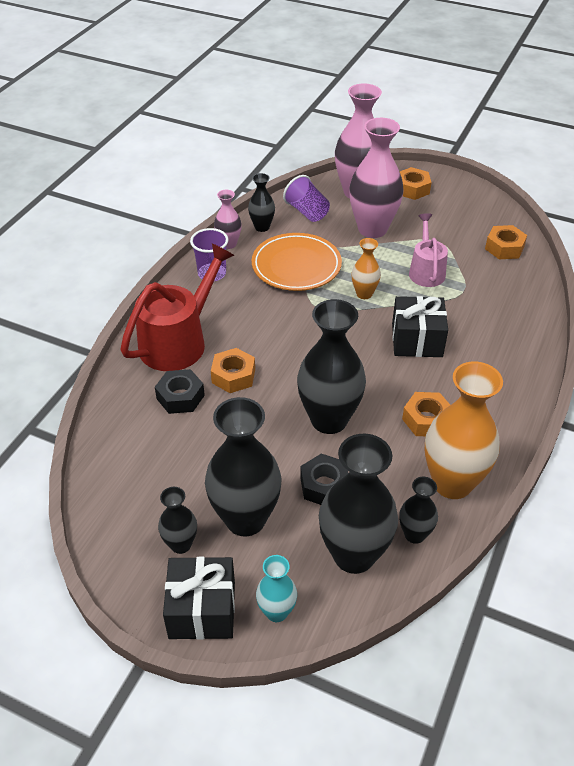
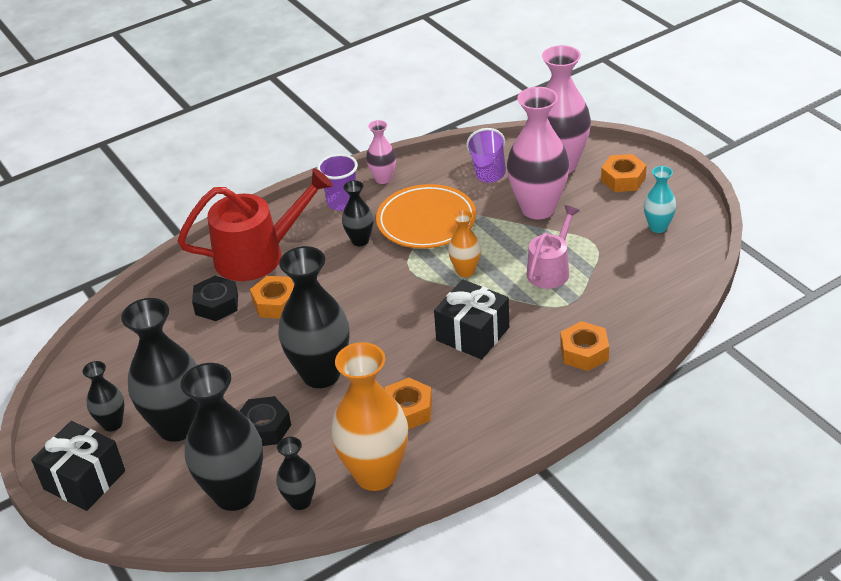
camera: 35 degrees right, 5 degrees down
(262, 227) = (429, 172): black vase -> black vase (360, 240)
(276, 612) = (135, 508): turquoise vase -> turquoise vase (658, 227)
(504, 248) = (661, 274): orange nut -> orange nut (584, 352)

